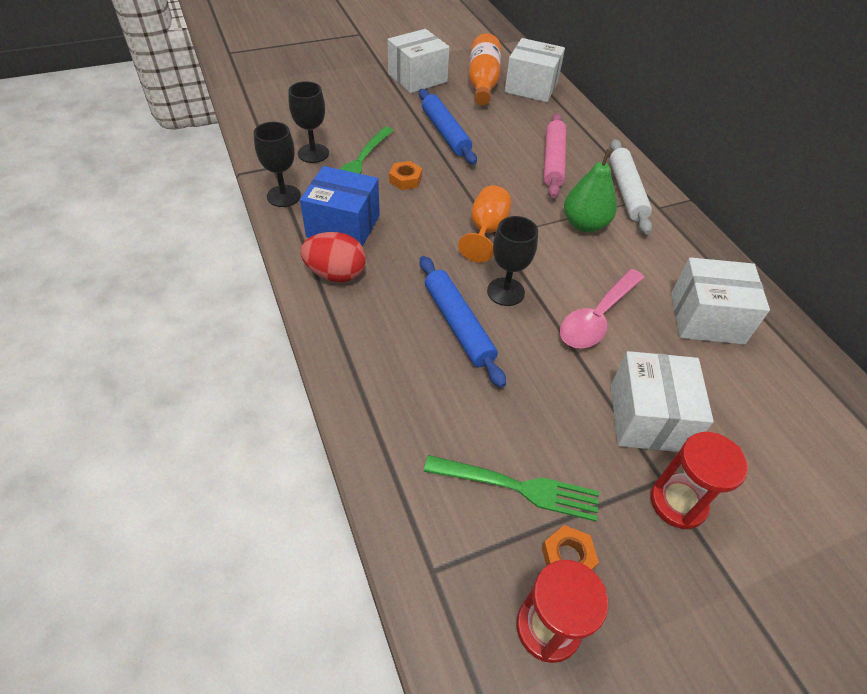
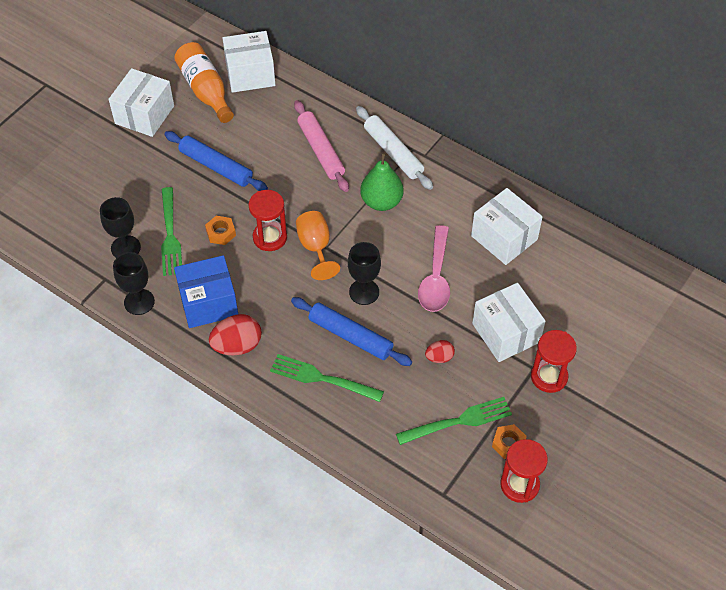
camera: 30 degrees left, 5 degrees up
(394, 349) = (322, 378): none -> green fork
(448, 203) = (270, 237): none -> red hourglass
(544, 400) = (439, 357): none -> red egg
(706, 318) = (504, 238): white box -> white box turned 75 degrees clockwise

